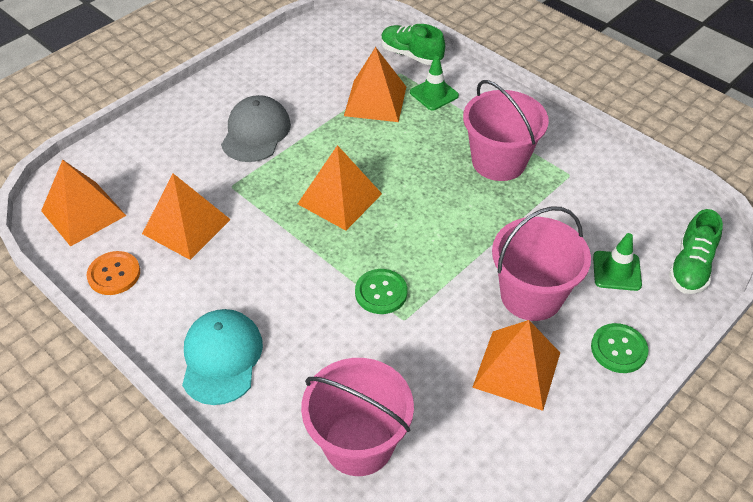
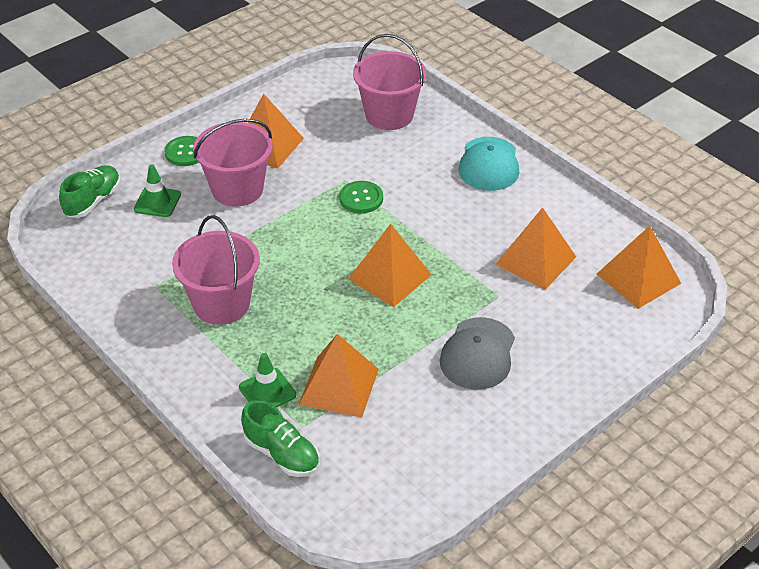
camera: 175 degrees left, 5 degrees down
(114, 274) = (591, 225): orange button -> none

